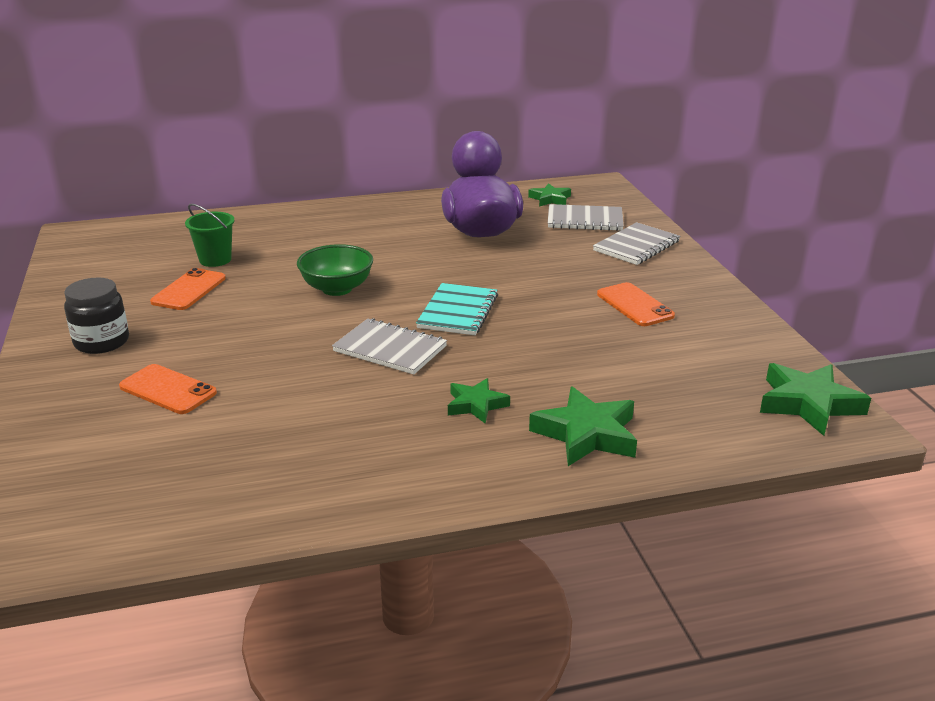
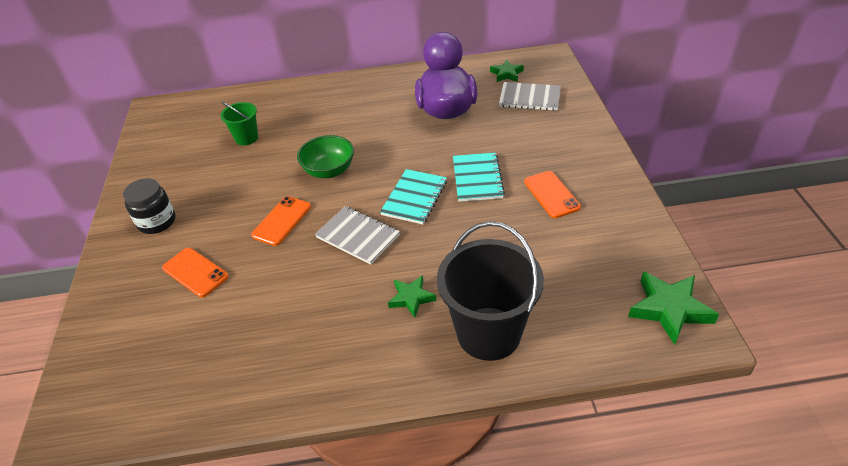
camera: 10 degrees right, 15 degrees up
(189, 290) = (224, 170): orange phone -> orange phone (282, 221)
(536, 292) = (477, 178): none -> turquoise notebook
(586, 434) = (488, 333): green star -> black bucket
(636, 246) = (565, 128): grey notebook -> none

